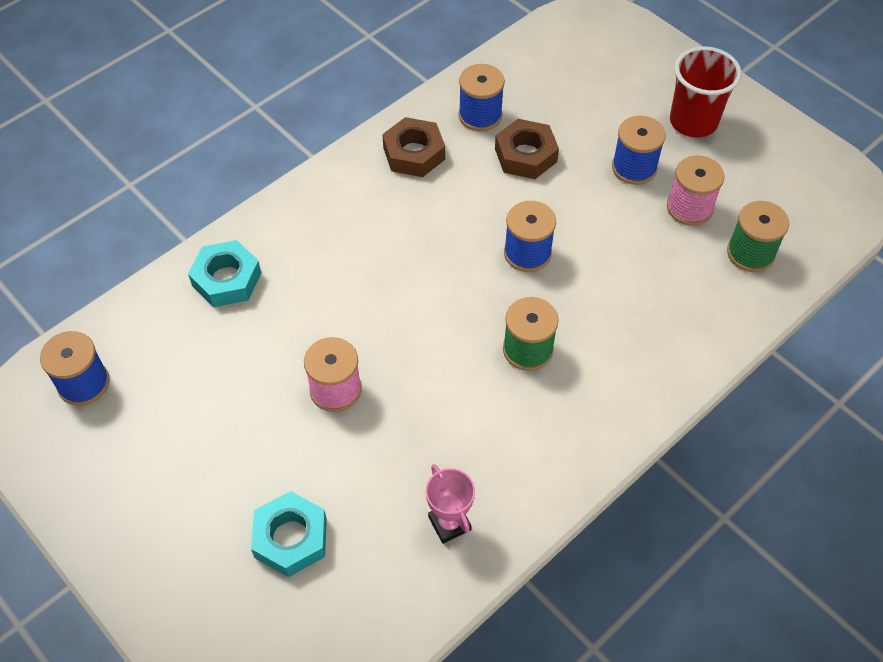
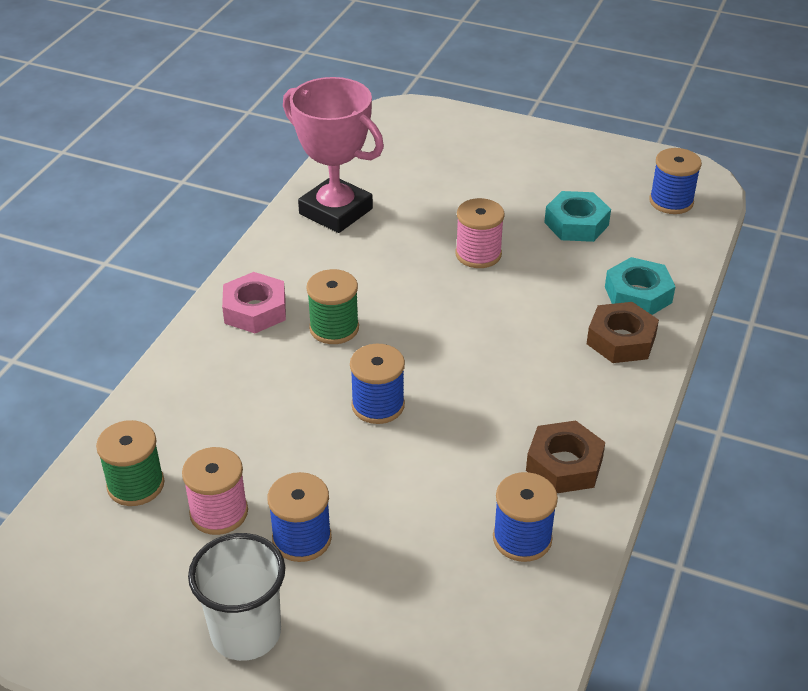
camera: 155 degrees right, 15 degrees down
(290, 538) = (442, 175): turquoise nut -> turquoise nut (576, 224)
(449, 523) = (336, 211): pink trophy -> pink trophy, size x2.06
(525, 155) = (438, 508): brown nut -> brown nut (621, 340)
(596, 403) = (255, 310): none -> pink nut
(693, 122) = (246, 633): red cup -> white cup

